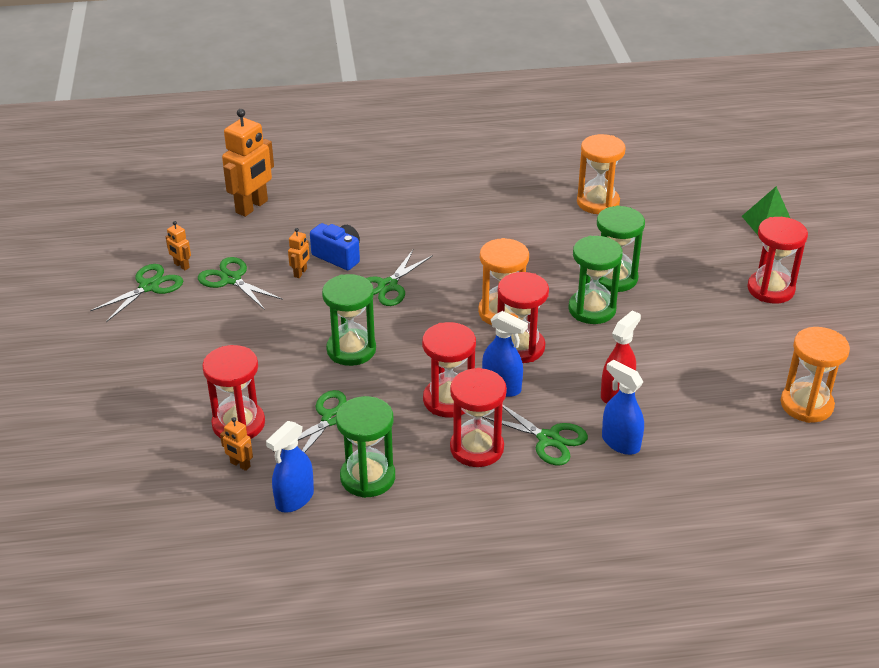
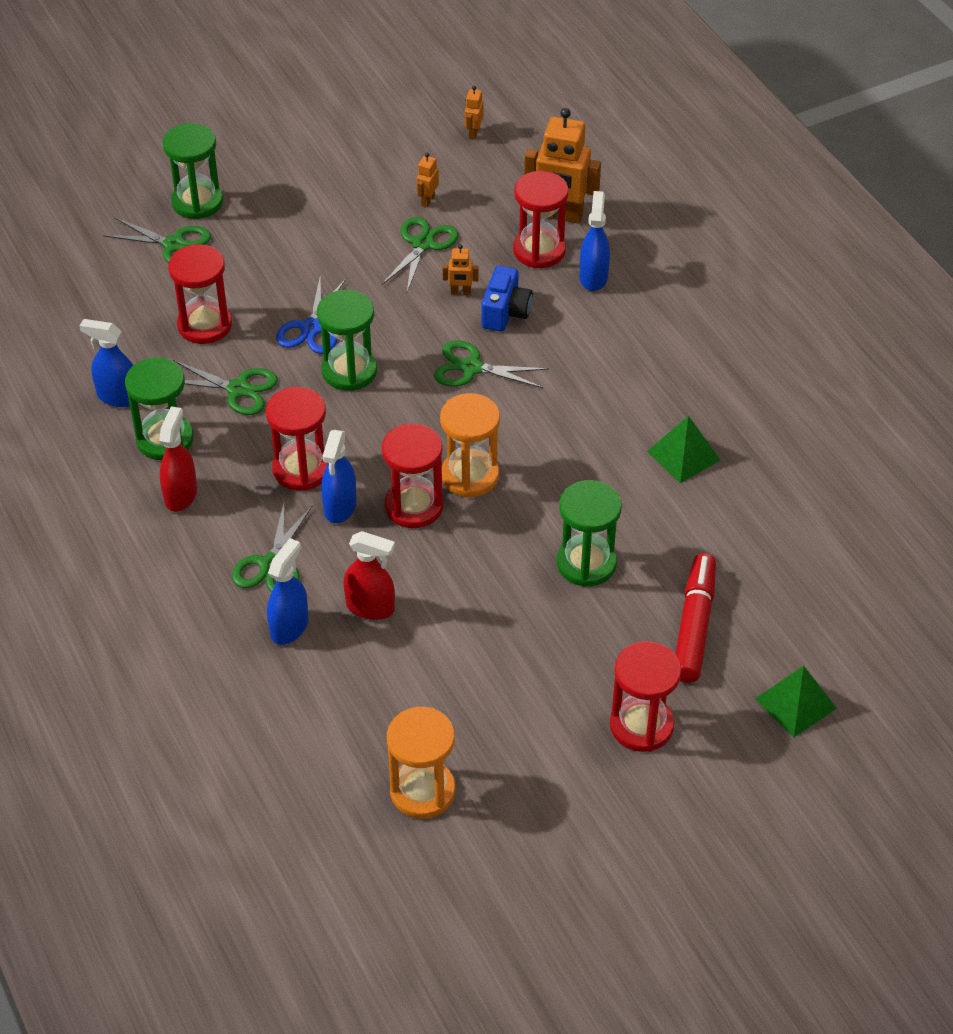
camera: 70 degrees right, 10 degrees up
(149, 286) = (382, 190): green scissors -> green scissors (174, 245)
(240, 465) = (150, 345): orange robot -> orange robot (473, 133)
(287, 360) = (311, 328): none -> blue scissors
(329, 208) = (593, 277): none -> blue spray bottle
(441, 480) = (181, 495): none -> red spray bottle
(476, 448) = (236, 510): red hourglass -> red hourglass (539, 250)
(532, 213) = (683, 455): none -> green pyramid
(592, 309) = (513, 555): green hourglass -> green hourglass (197, 202)
(598, 202) = (743, 514): orange hourglass -> none
(689, 246) = (694, 625): none -> red marker

